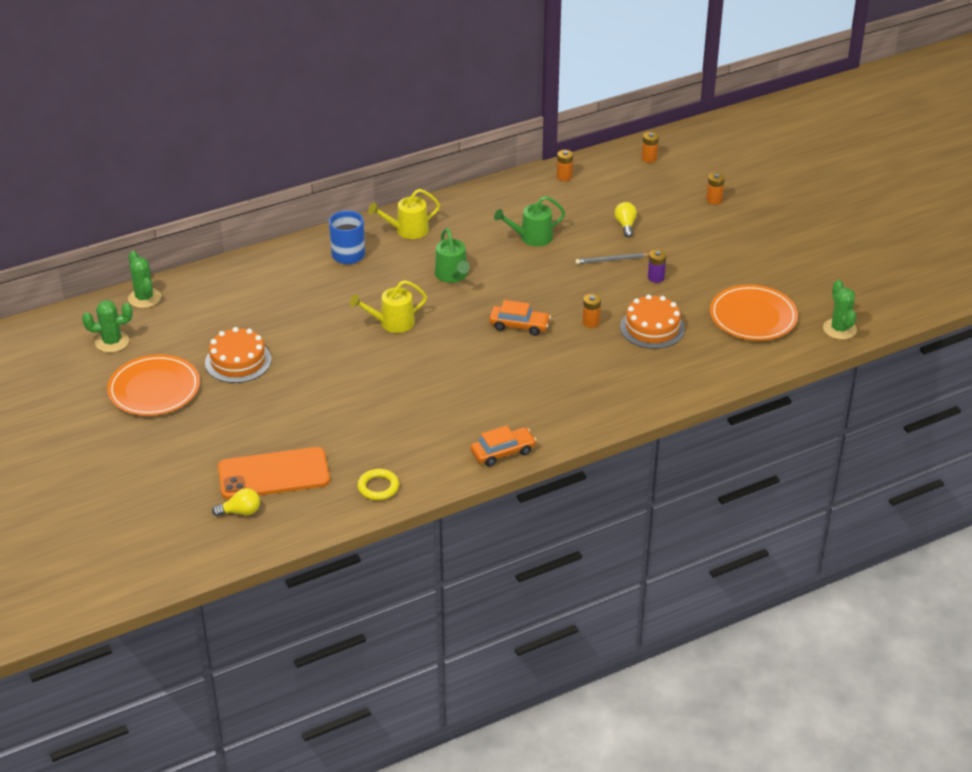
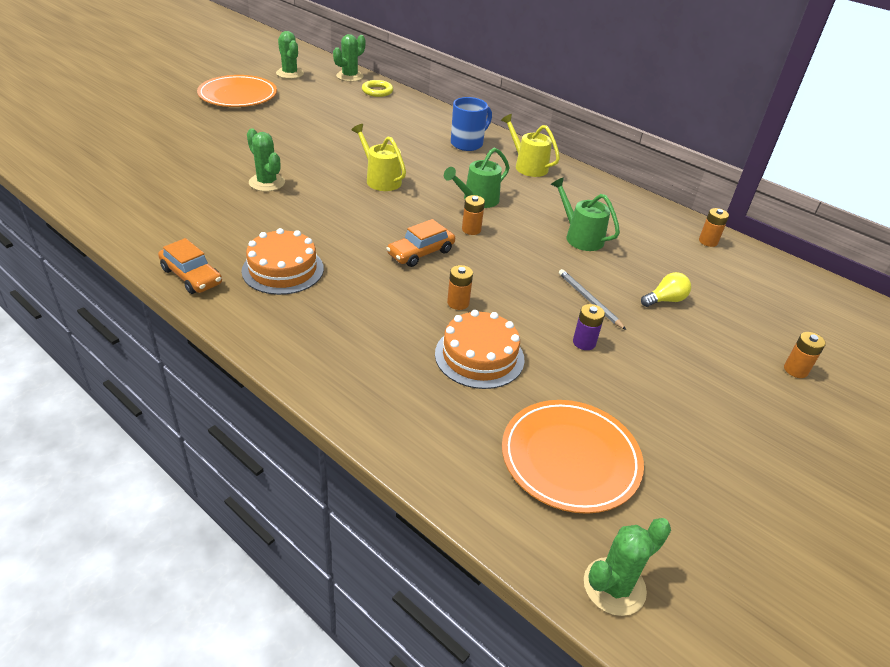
camera: 65 degrees right, 0 degrees up
(238, 361) = (288, 120): orange cake -> orange cake (283, 269)
(240, 512) = (81, 150): yellow light bulb -> none
(273, 474) = (135, 157): orange phone -> none
(367, 393) = (267, 183): none -> green cactus
(378, 487) = (121, 210): yellow ring -> yellow ring (377, 91)
(519, 325) = (421, 253): orange car -> orange car turned 60 degrees clockwise
(649, 158) = (814, 298): orange battery -> orange battery (471, 229)

